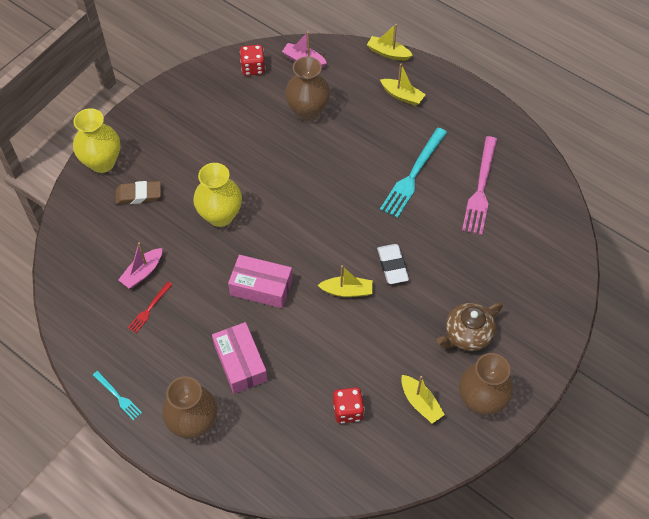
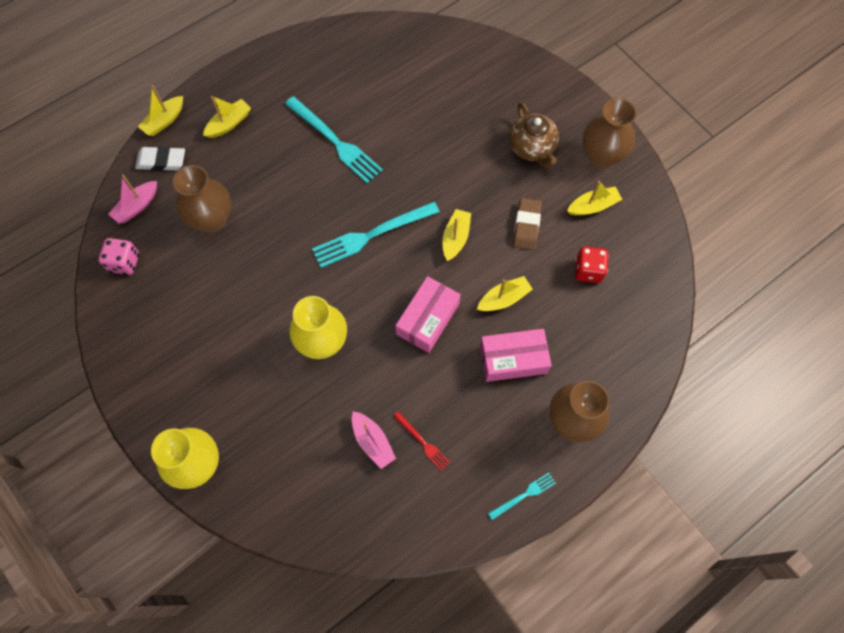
camera: 75 degrees left, 10 degrees up
(139, 195) = (263, 428): brown eraser -> brown eraser (526, 226)
(253, 68) = (124, 262): red dice -> pink dice
(297, 343) = (503, 299): none -> yellow boat
(329, 225) = (372, 235): none -> turquoise fork
(392, 266) = (438, 190): white eraser -> white eraser (161, 161)
(480, 188) = (372, 88): pink fork -> none

